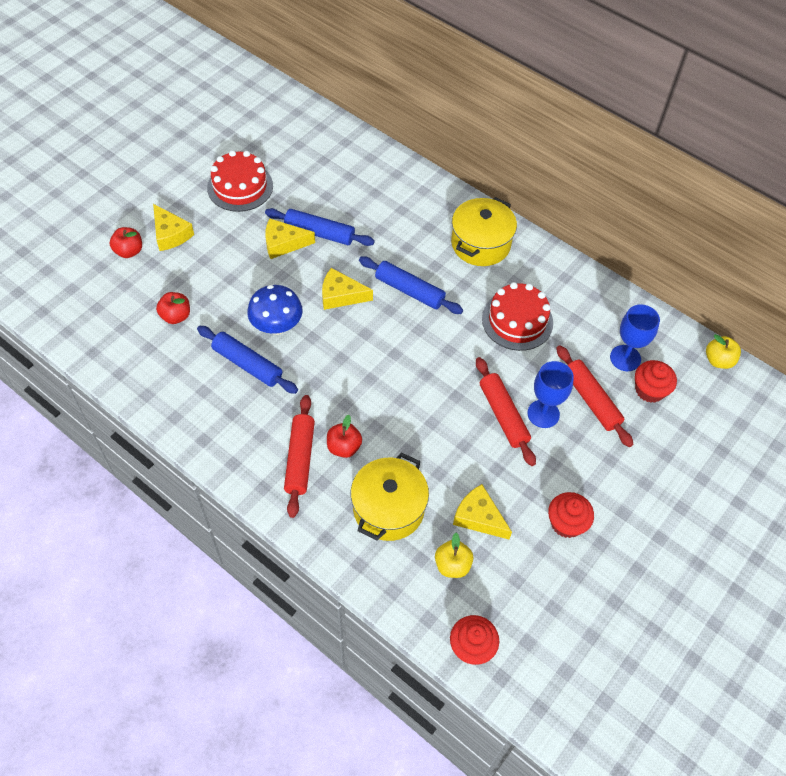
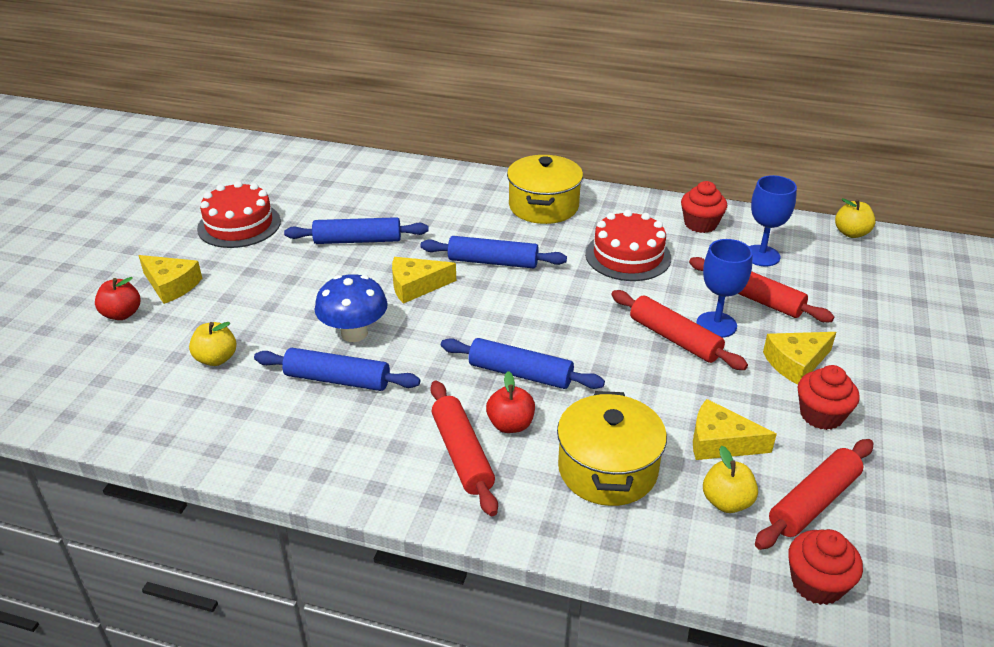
camera: 20 degrees left, 20 degrees down
(176, 316) = (216, 359): red apple -> yellow apple
(284, 243) = (320, 259): yellow cheese -> yellow cheese (796, 363)
(374, 405) = (520, 373): none -> blue rolling pin
(511, 589) = (813, 502): none -> red rolling pin
(649, 390) = (807, 274): red cupcake -> red cupcake (700, 224)

